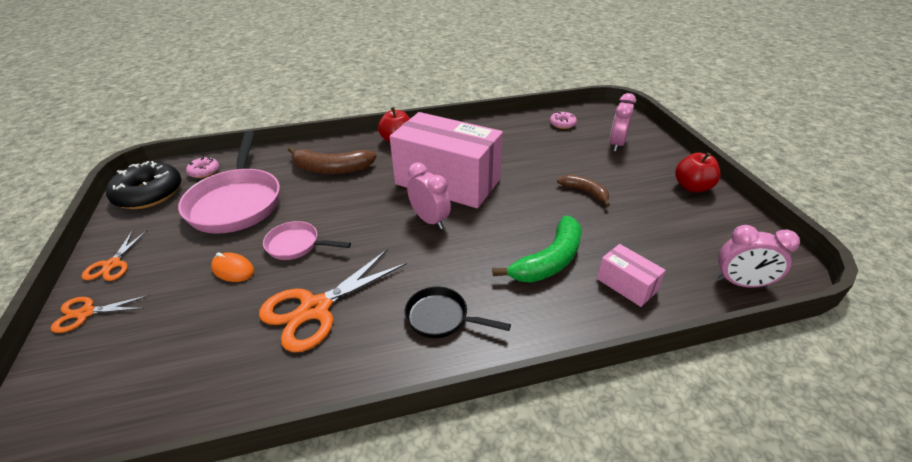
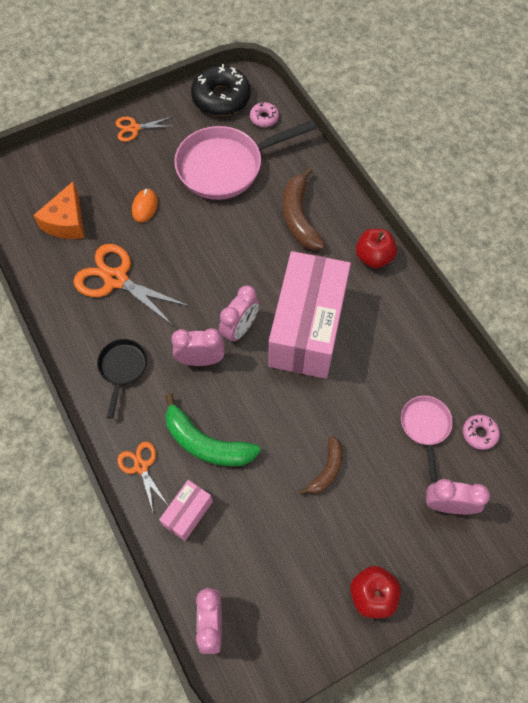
camera: 75 degrees right, 25 degrees up
(86, 313) = (88, 144): orange scissors -> orange scissors (141, 467)
(190, 351) = (67, 222): none -> orange cheese
(297, 245) = (181, 237): pink pan -> pink pan (425, 427)
(454, 251) = (201, 360): none -> pink clock

